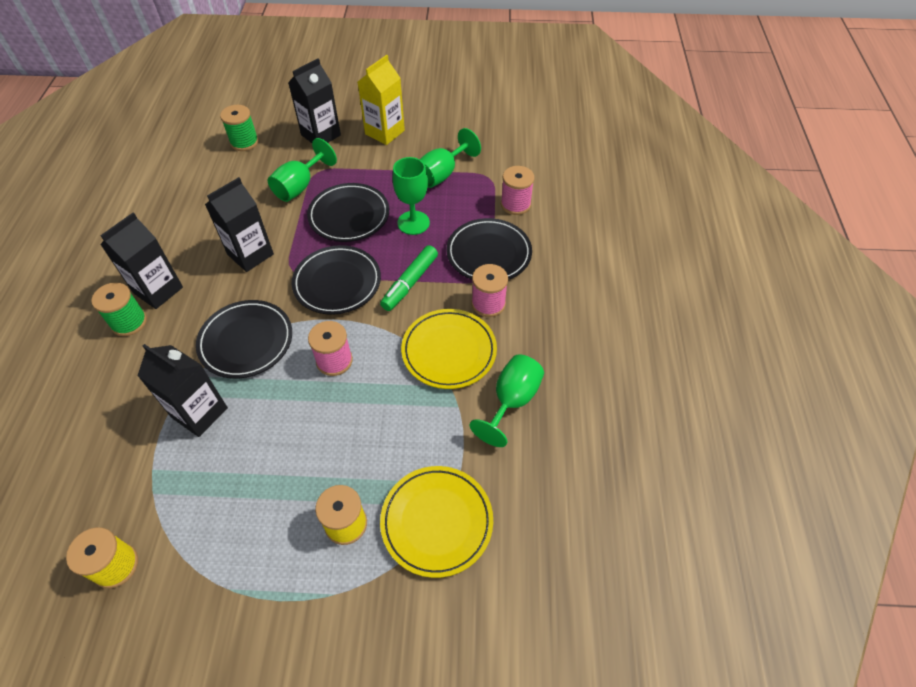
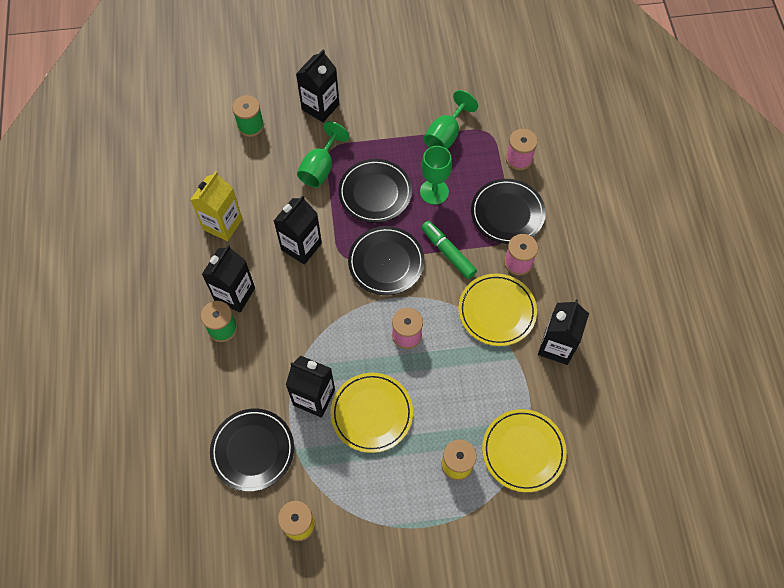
camera: 10 degrees left, 10 degrees up
(246, 341) = (328, 330): black plate -> black plate (253, 450)
(261, 442) = (371, 413): none -> yellow plate
(384, 132) = (379, 95): yellow carton -> yellow carton (223, 224)
(410, 283) = (448, 253): green marker -> green marker turned 120 degrees clockwise
(511, 401) = (556, 346): green goblet -> black carton

